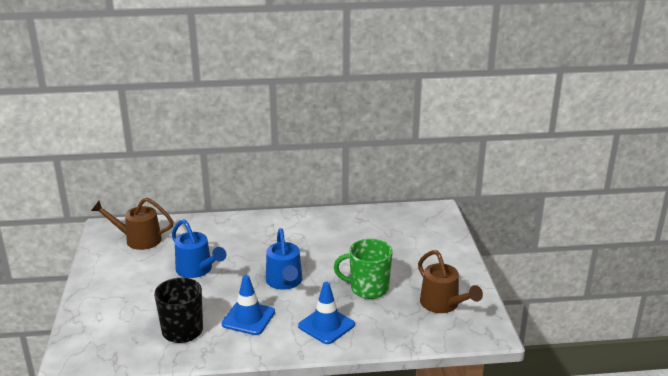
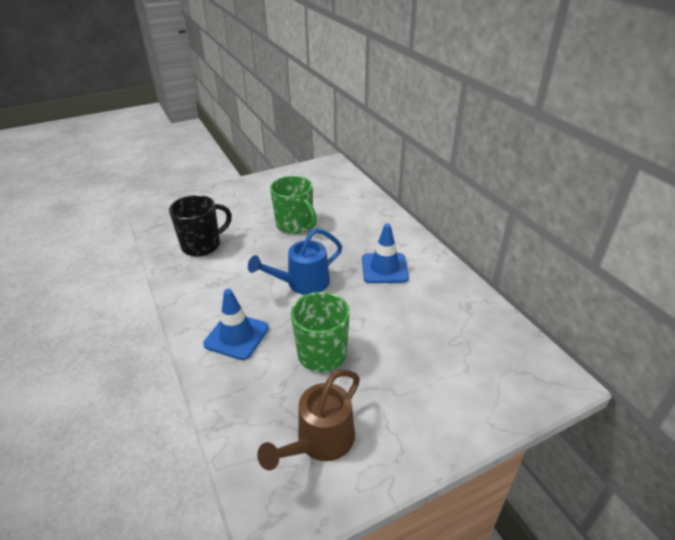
camera: 70 degrees right, 10 degrees up
(137, 239) = (324, 182): brown watering can -> none
(197, 270) = (295, 225): blue watering can -> green mug
(248, 318) = (231, 277): blue traffic cone -> blue traffic cone (384, 268)

